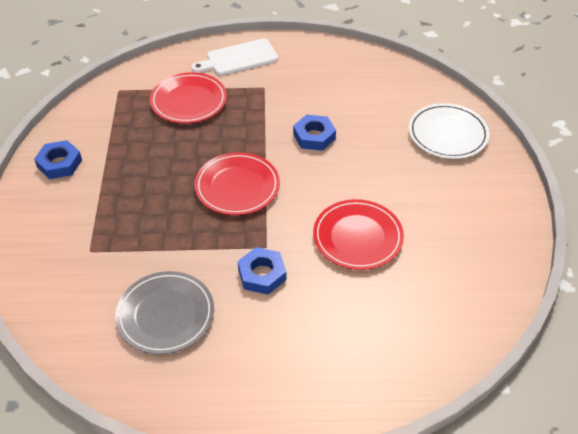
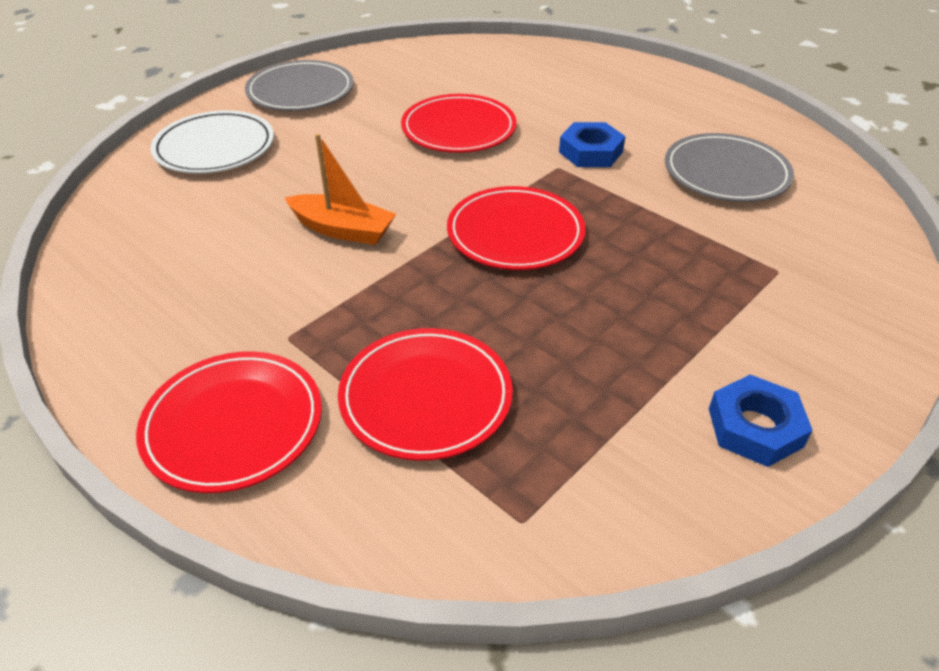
camera: 135 degrees left, 5 degrees down
(238, 58) = (233, 424): white cutting board -> red plate
(314, 136) = (343, 230): blue nut -> orange boat
(488, 200) = (300, 91): none -> grey plate

